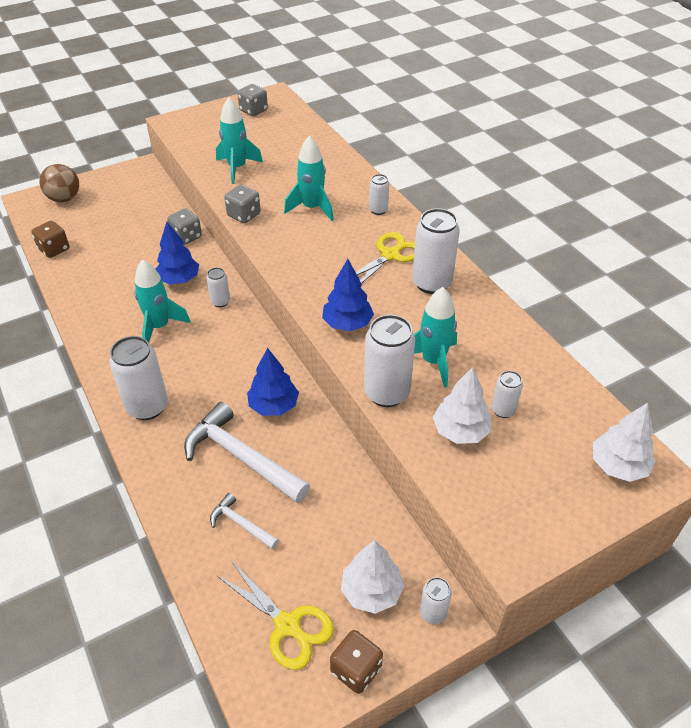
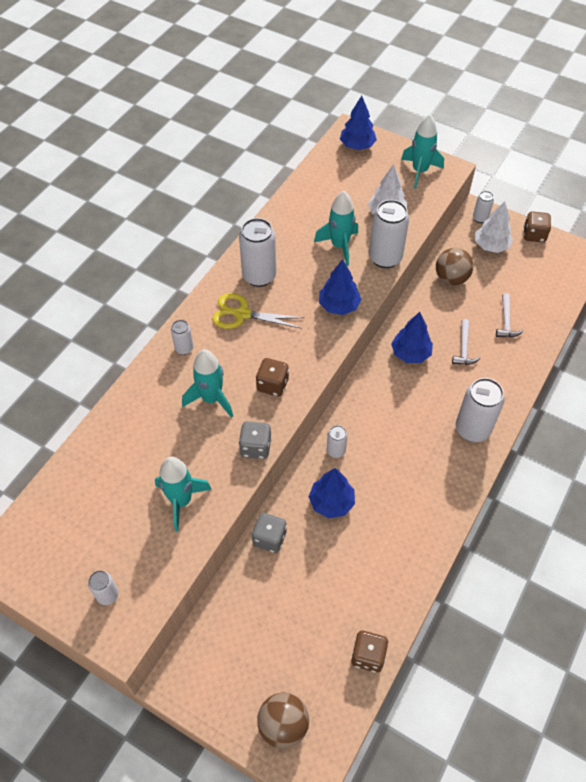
camera: 120 degrees left, 10 degrees up
(159, 326) = (395, 477): turquoise rocket -> turquoise rocket (419, 171)
(241, 457) = (464, 348): white hammer -> white hammer, size x0.51
(253, 111) = (49, 559): grey dice -> none
(287, 625) = (539, 271): yellow scissors -> none
(294, 245) = (272, 385): none -> brown dice
(347, 506) = (451, 278): none -> brown ball
(503, 410) = (354, 201): white can -> white can (107, 595)
(618, 466) = (357, 146): white tree -> blue tree

